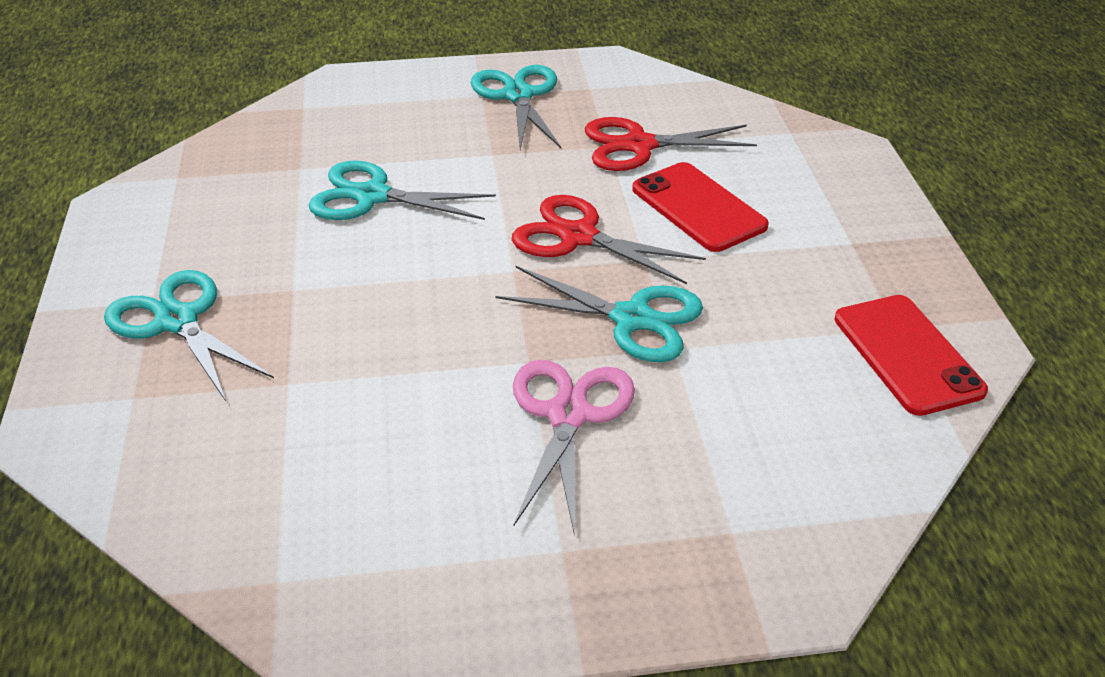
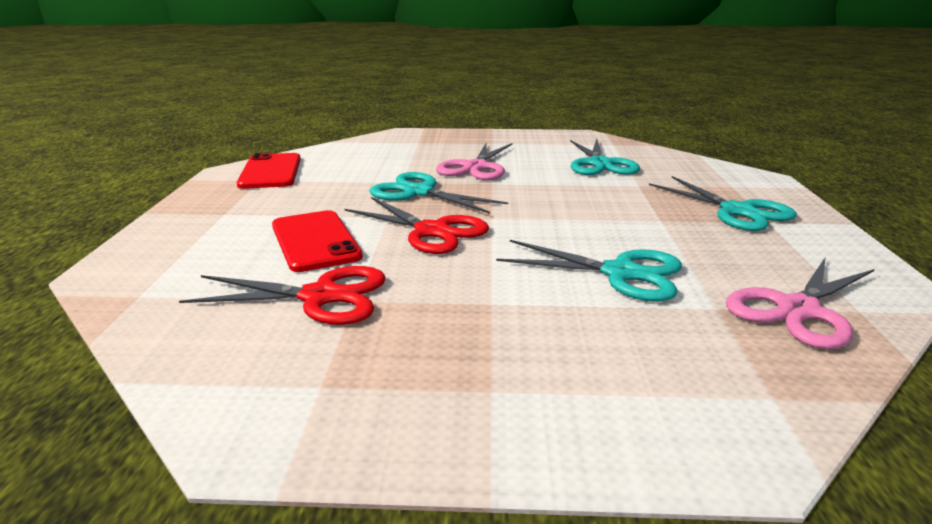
camera: 170 degrees left, 15 degrees down
(231, 172) = (798, 310): none -> pink scissors
(518, 95) = (434, 382): turquoise scissors -> turquoise scissors (600, 164)

